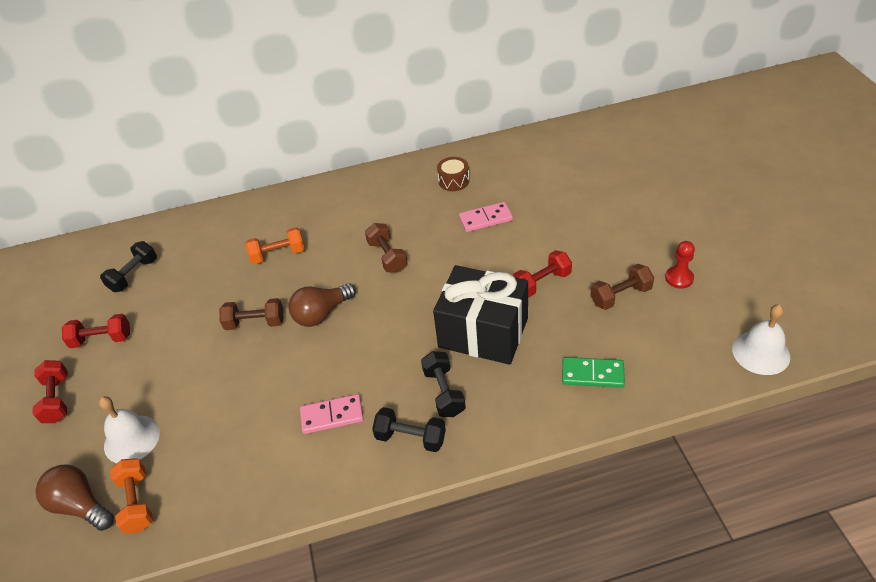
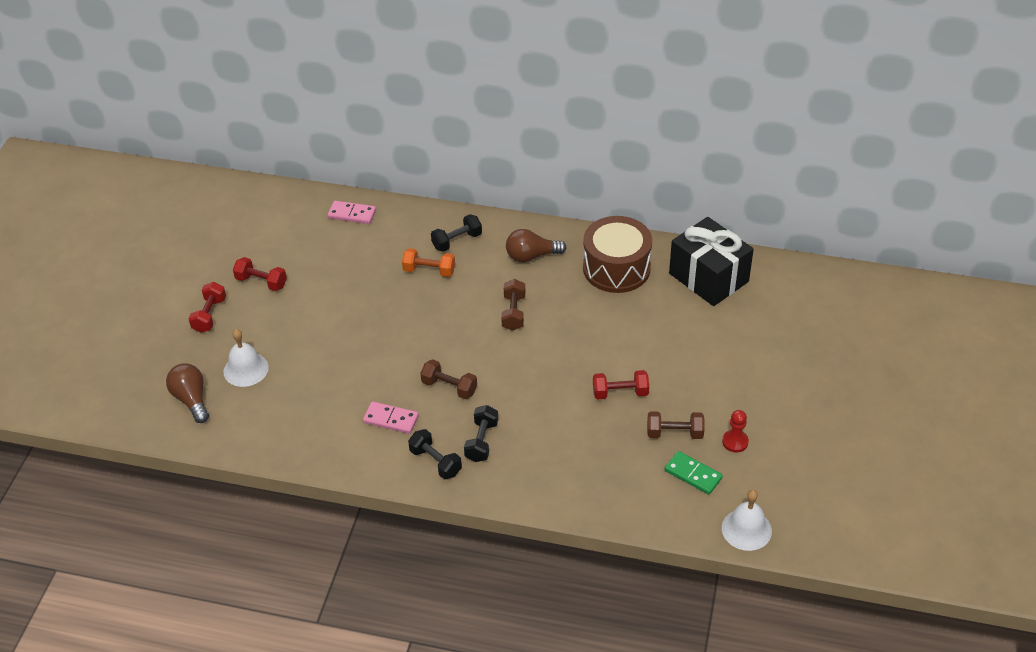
camera: 25 degrees right, 0 degrees up
(134, 275) = (310, 238): black dumbbell -> black dumbbell (457, 241)
(137, 502) = (228, 415): orange dumbbell -> none
(255, 323) = (378, 321): brown dumbbell -> brown dumbbell (449, 387)
(321, 314) = (432, 337): brown light bulb -> brown light bulb (531, 256)
(453, 181) = (616, 268): brown drum -> brown drum, size x2.19
(483, 332) = (543, 410): black gift -> black gift (708, 277)
(485, 219) = (617, 316): pink domino -> pink domino (352, 214)
(592, 374) = (601, 482): green domino -> green domino (693, 474)

